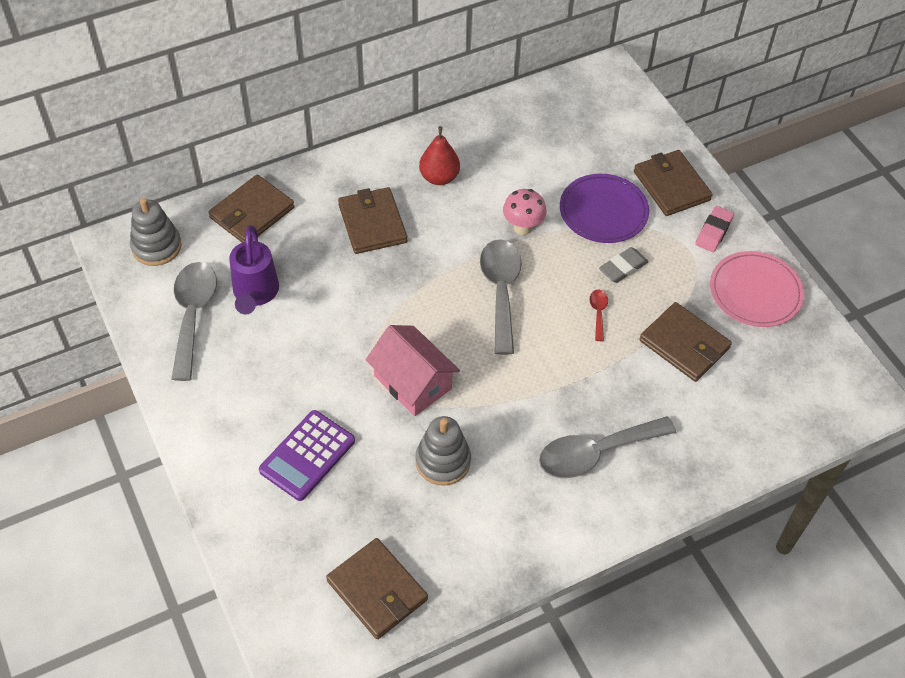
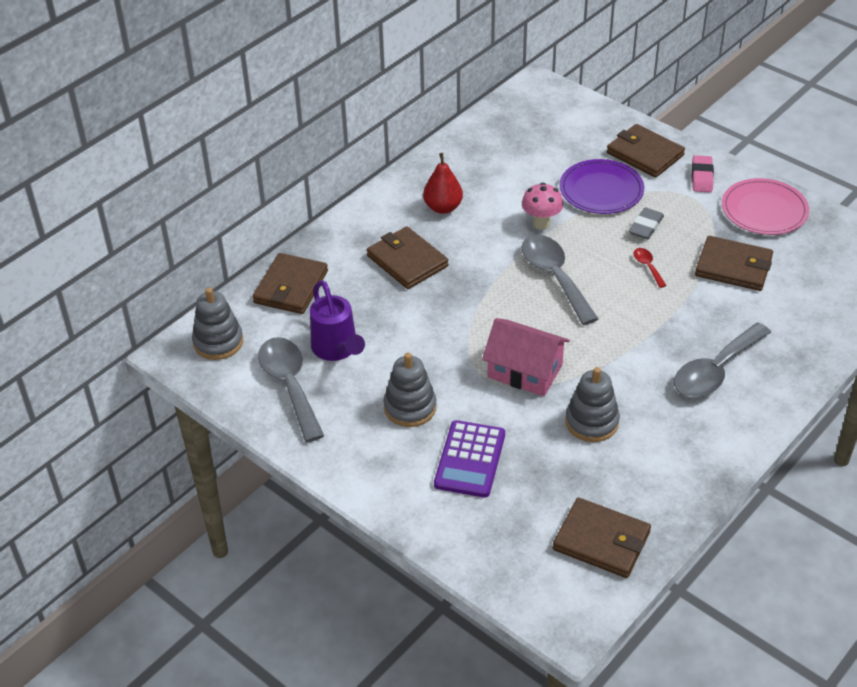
camera: 20 degrees left, 10 degrees down
(285, 379) = (410, 407): none -> grey stacking toy

